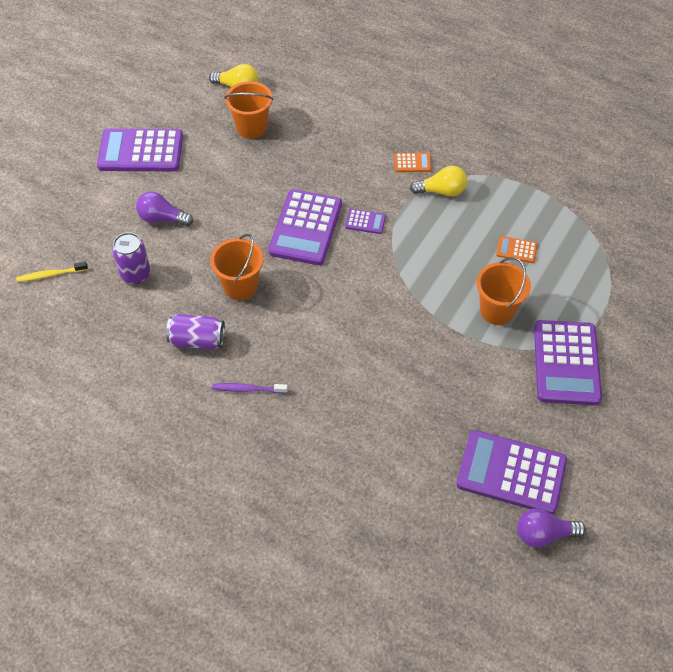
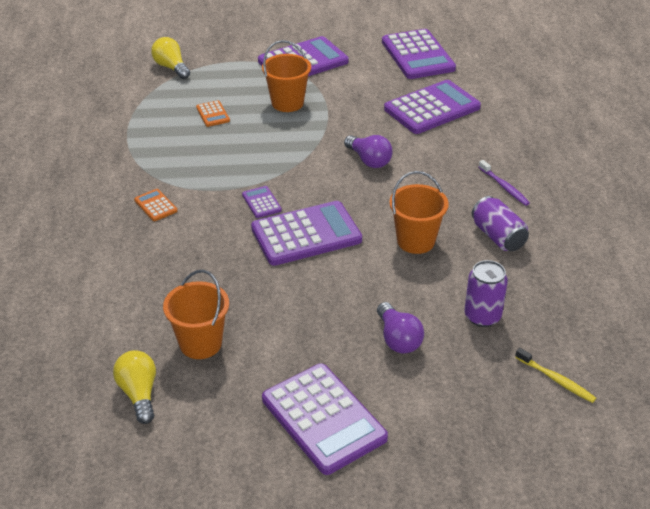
camera: 125 degrees left, 15 degrees down
(404, 417) = (432, 108): none -> purple calculator
(441, 191) = (179, 175): yellow light bulb -> yellow light bulb (171, 67)
(543, 534) = (444, 33): purple light bulb -> purple light bulb (369, 160)

